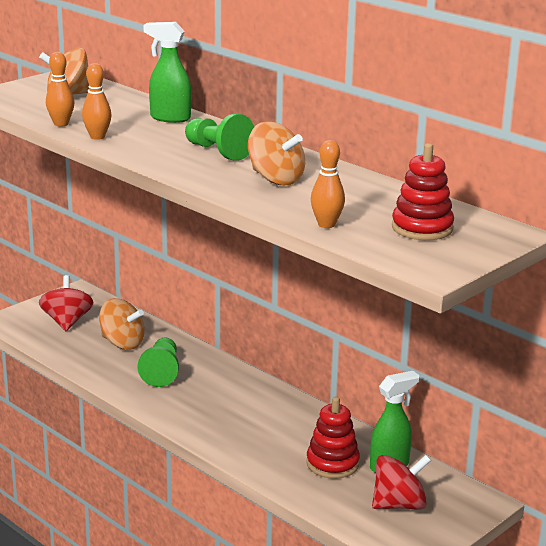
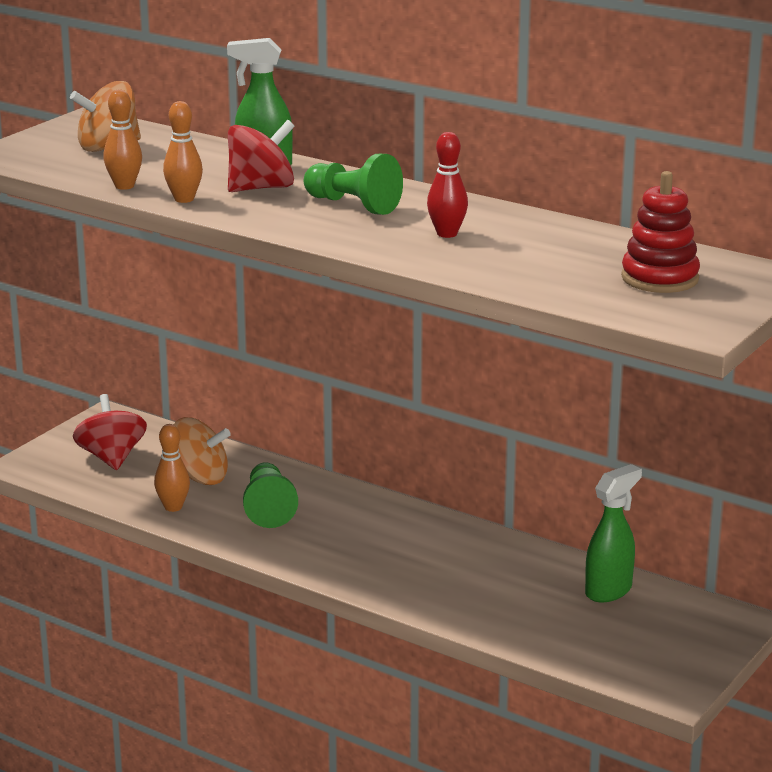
camera: 10 degrees left, 0 degrees up
(275, 179) = (447, 234): orange spinning top -> red bowling pin
(326, 224) = (542, 285): orange bowling pin -> orange bowling pin (173, 507)
(332, 463) = (536, 596): red stacking toy -> none
(399, 504) = (638, 635): red spinning top -> red spinning top (261, 188)

